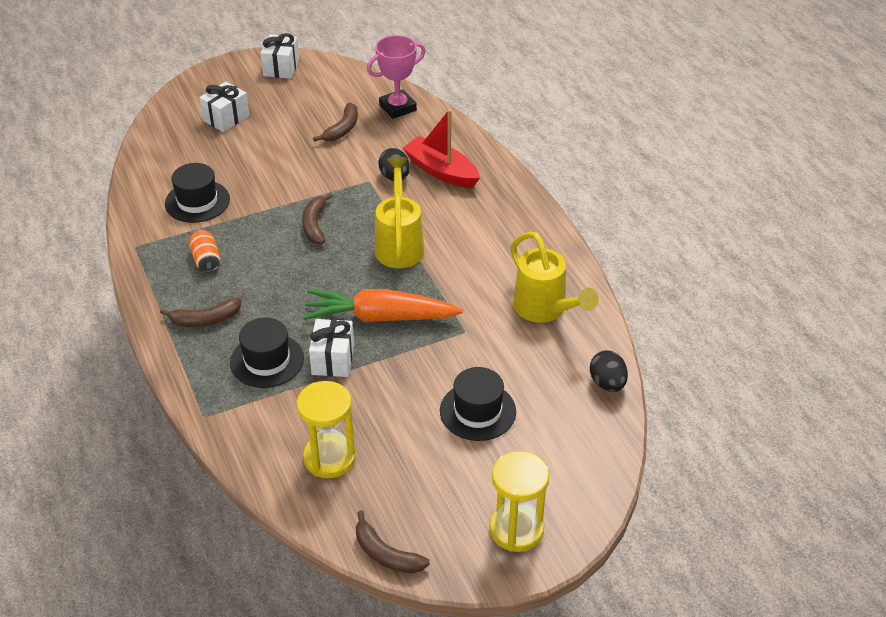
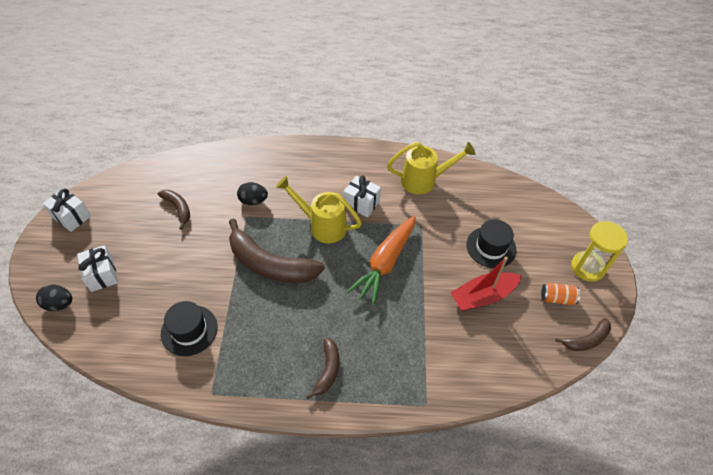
camera: 65 degrees left, 10 degrees up
(206, 259) = (261, 347): orange can -> orange can (557, 298)
(267, 360) = (391, 345): black hat -> none
(315, 225) = (270, 264): brown banana -> brown banana, size x1.95
(329, 458) = (497, 340): yellow hourglass -> none
(333, 360) = (410, 305): white gift -> white gift (361, 203)
(397, 108) = (181, 170): pink trophy -> none
(441, 171) = (266, 175): red boat -> red boat (483, 296)
(607, 383) = (496, 180): black egg -> black egg (59, 304)

